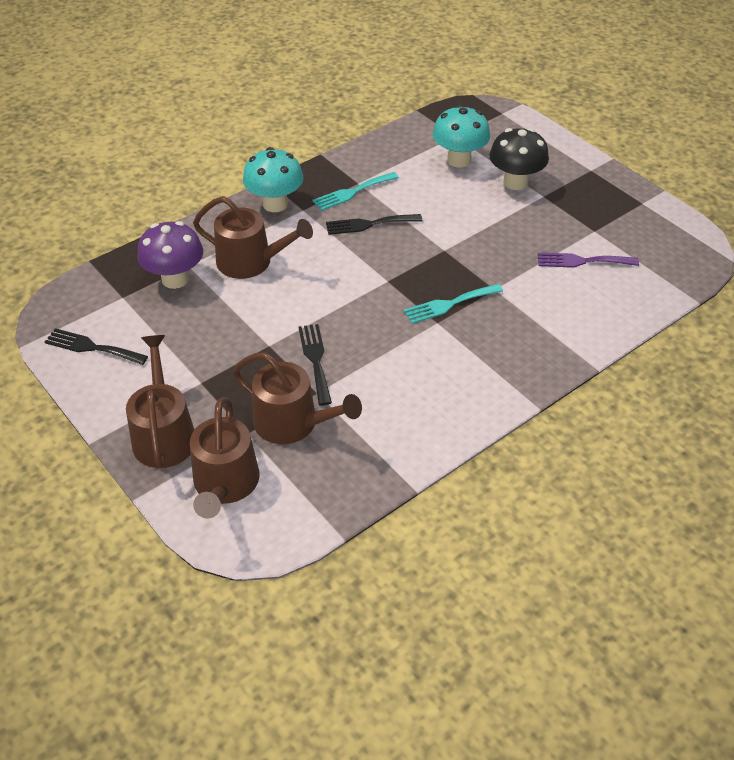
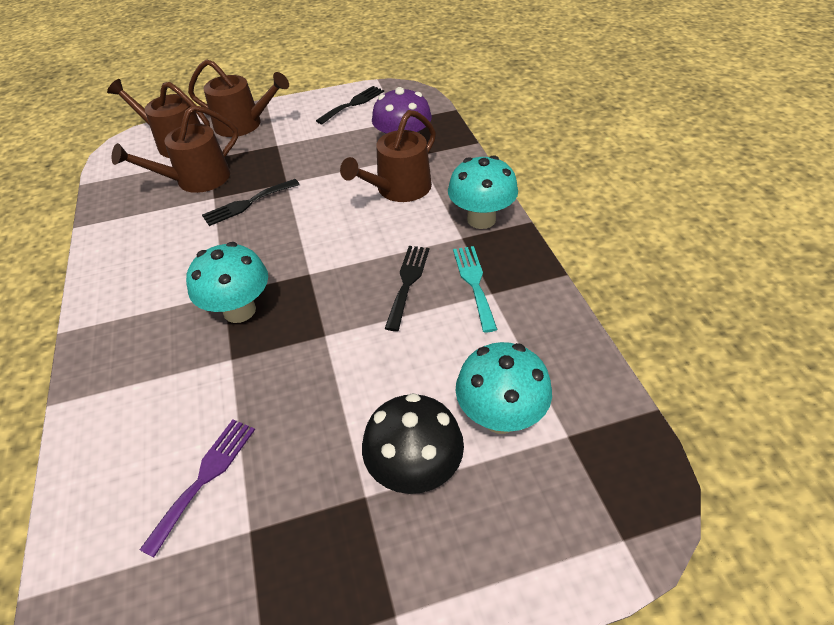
camera: 115 degrees right, 0 degrees up
(315, 360) = (247, 203): black fork -> black fork turned 135 degrees clockwise
(449, 304) = (239, 310): turquoise fork -> turquoise mushroom

